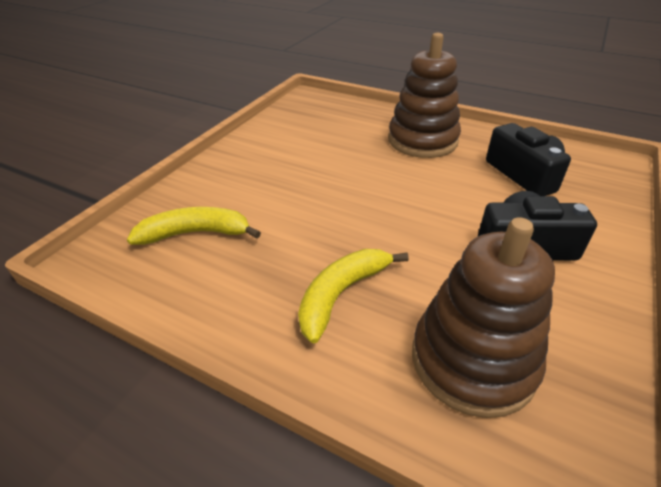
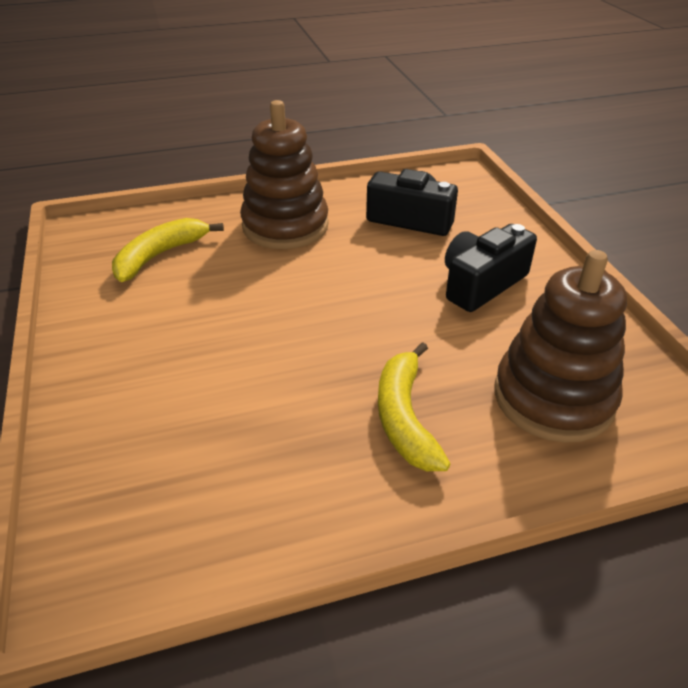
camera: 45 degrees left, 0 degrees up
(195, 233) = (177, 462): yellow banana -> yellow banana (160, 256)

